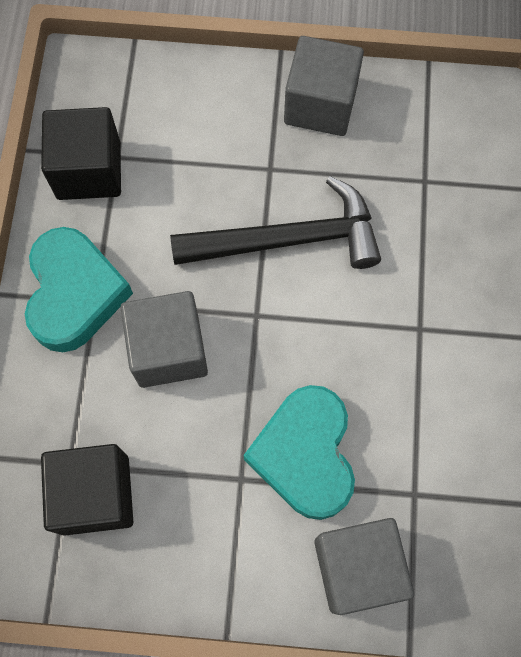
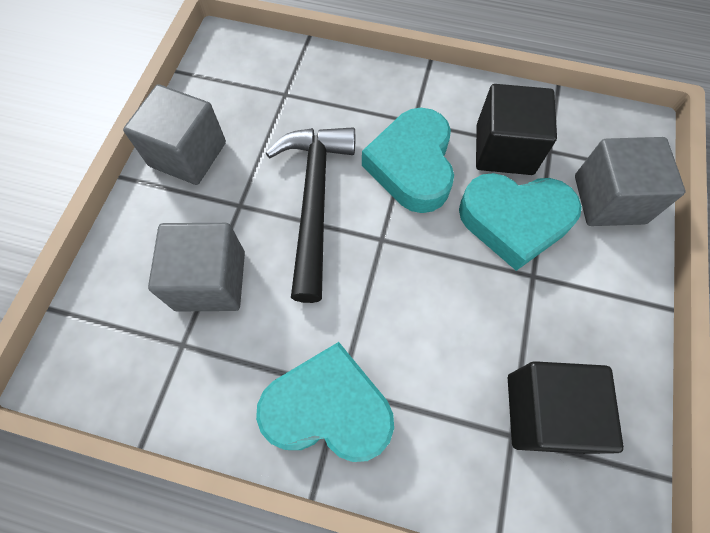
camera: 80 degrees left, 5 degrees down
(89, 170) = (188, 377): black cube -> black cube (504, 149)
(168, 350) = (404, 321): grey cube -> grey cube (210, 280)
(355, 334) = (412, 166): none -> turquoise heart

